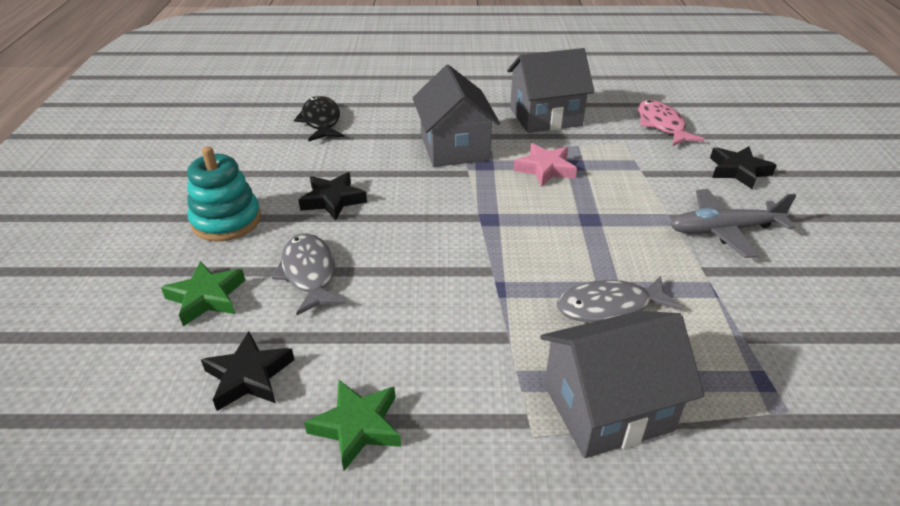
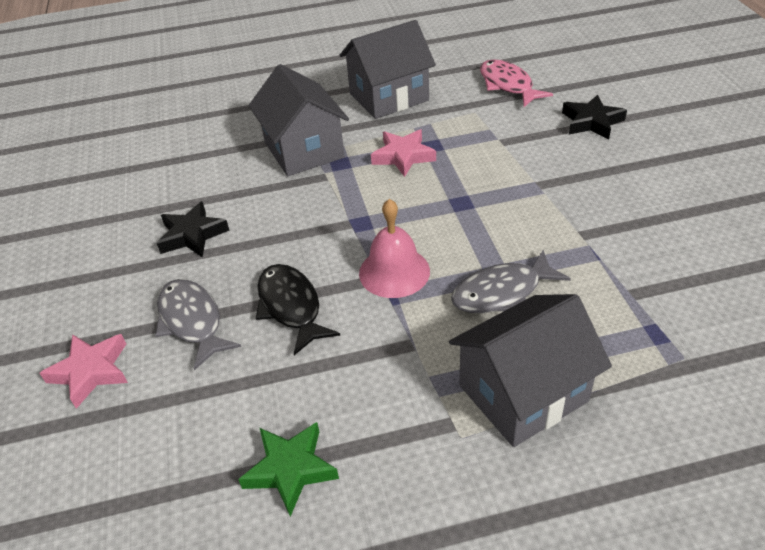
camera: 10 degrees left, 5 degrees up
(206, 297) = (91, 371): green star -> pink star
(226, 220) = (83, 282): turquoise stacking toy -> none
(249, 376) = (164, 445): black star -> none
(321, 121) = (151, 146): black fish -> black fish (291, 307)
(508, 268) = (394, 272): none -> pink bell
(724, 230) = (592, 188): grey plane -> none

